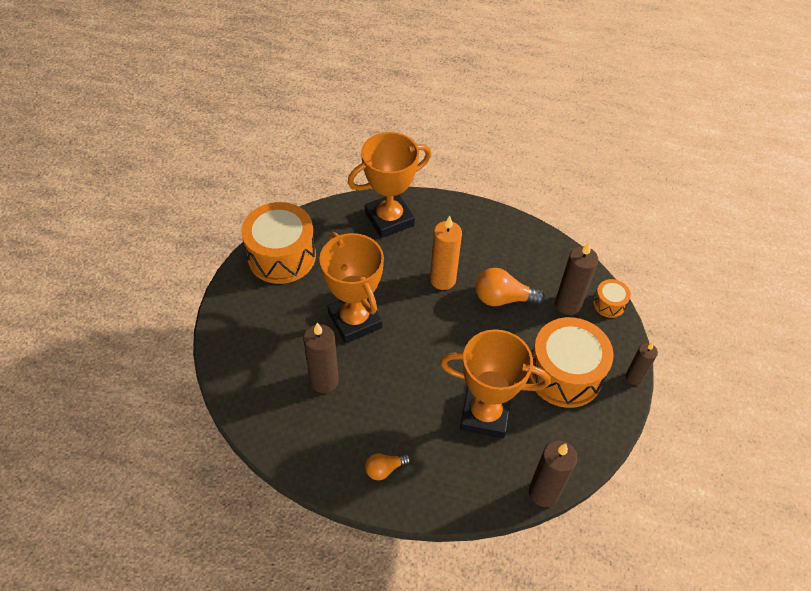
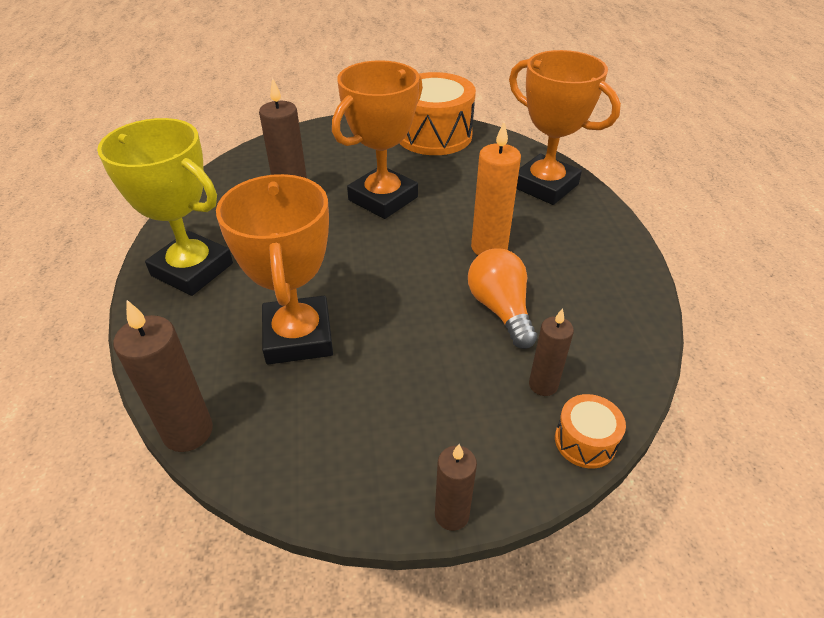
camera: 70 degrees right, 10 degrees down
(385, 469) = (192, 269): orange light bulb -> yellow trophy
(564, 374) = (408, 410): orange drum -> none
(568, 304) = (543, 385): brown candle -> brown candle, size x0.63

